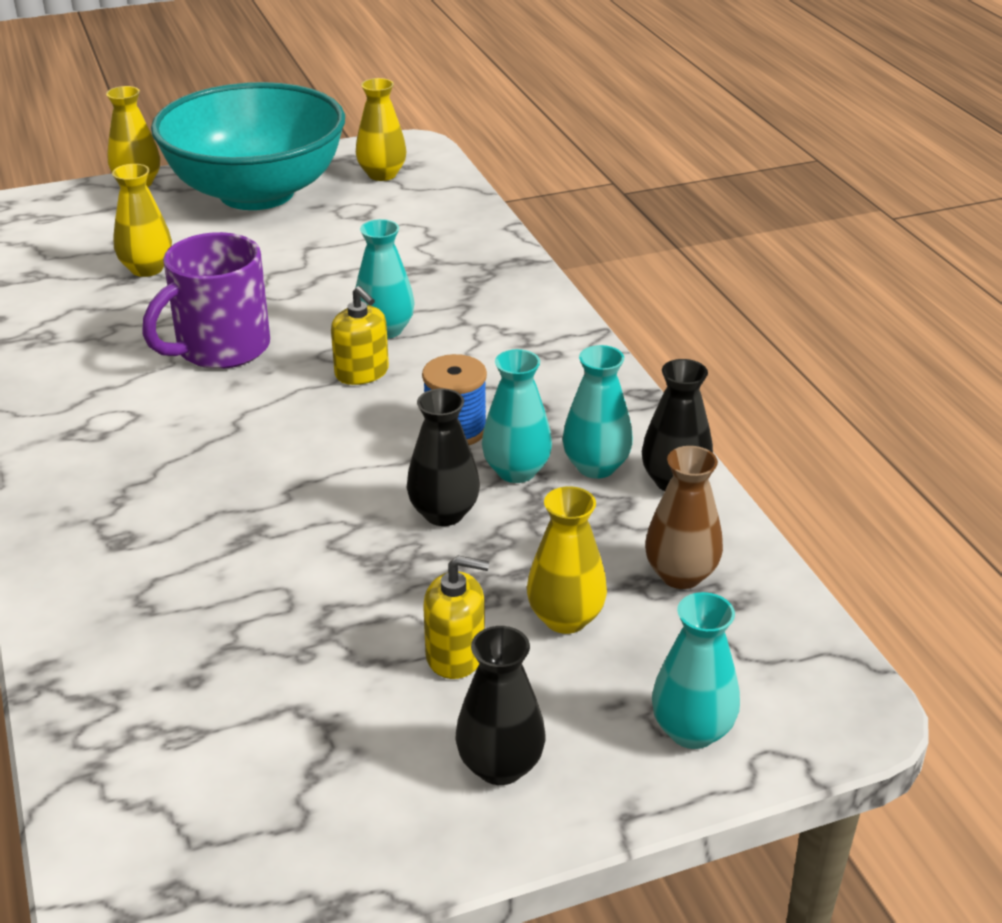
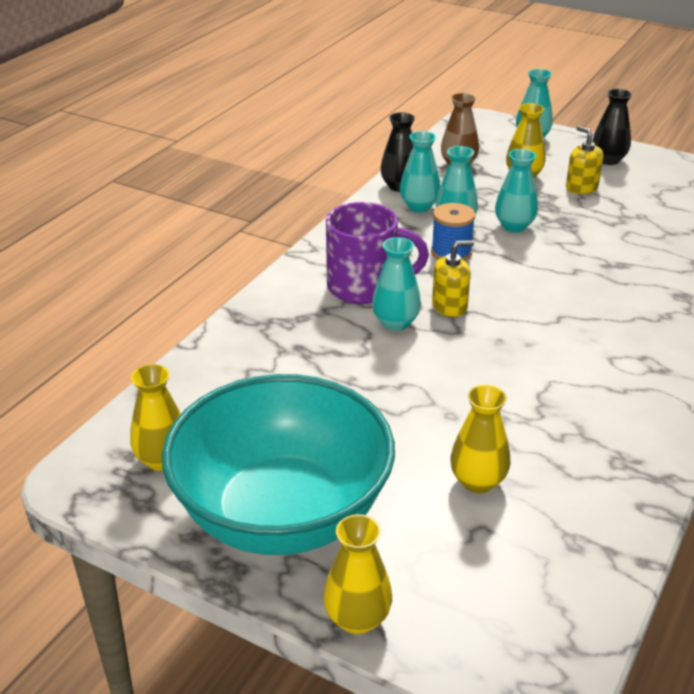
camera: 130 degrees left, 0 degrees up
(220, 349) = (509, 372): purple mug -> purple mug (364, 287)
(362, 373) = (449, 306): yellow soap dispenser -> yellow soap dispenser turned 60 degrees clockwise
(444, 513) = (514, 226): black vase -> turquoise vase

